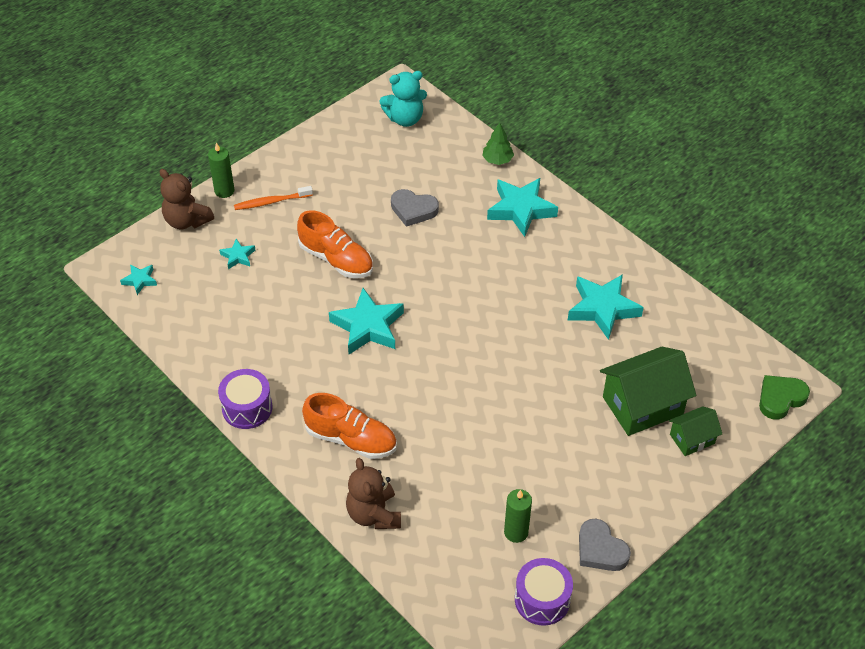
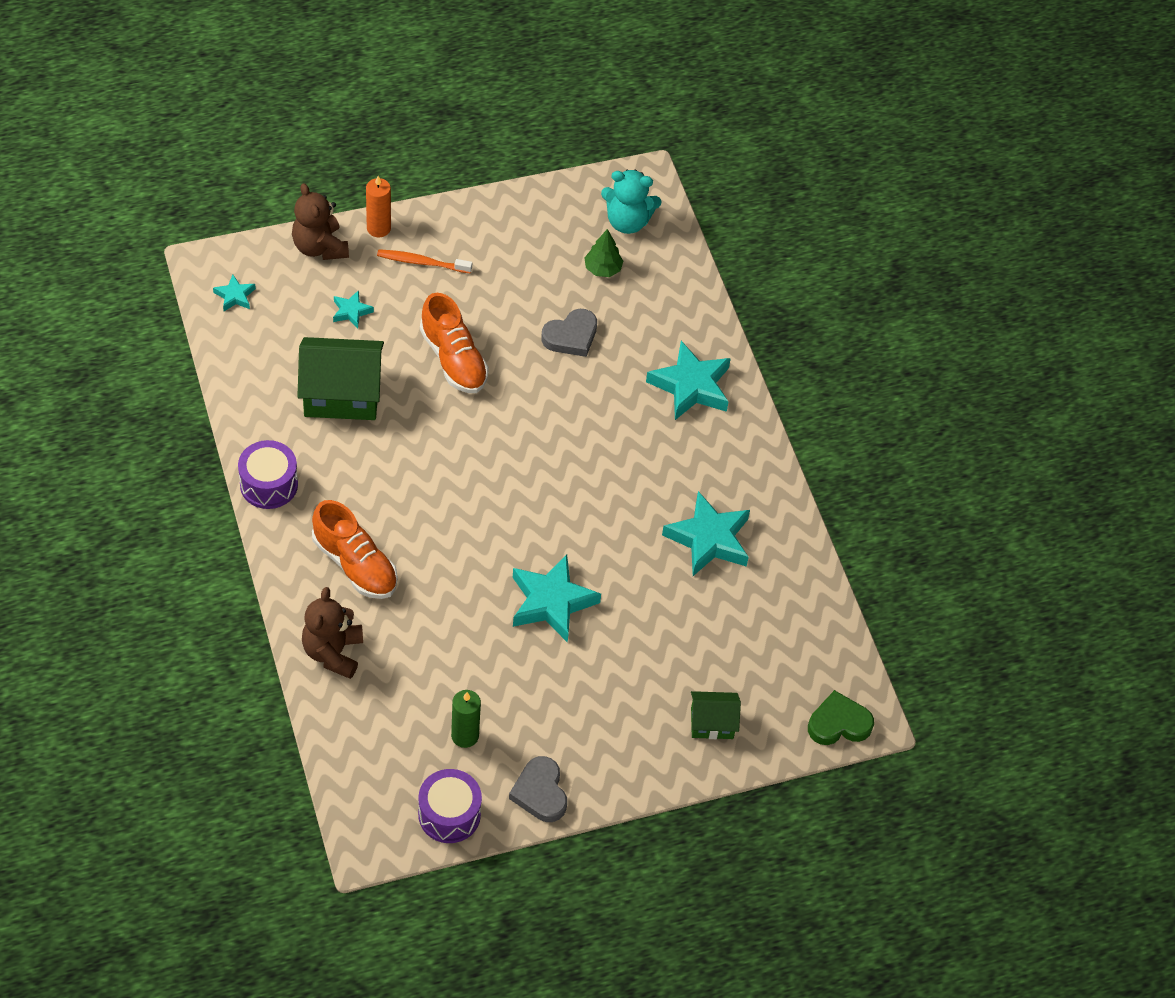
camera: 20 degrees right, 5 degrees up
(224, 191) = (378, 228): green candle -> orange candle
(368, 326) = (443, 450): turquoise star -> turquoise star (551, 602)
(413, 210) = (571, 336): grey heart -> grey heart turned 75 degrees counterclockwise
(497, 160) = (701, 315): green tree -> green tree (602, 269)
(642, 405) = (682, 664): green house -> green house (342, 395)

